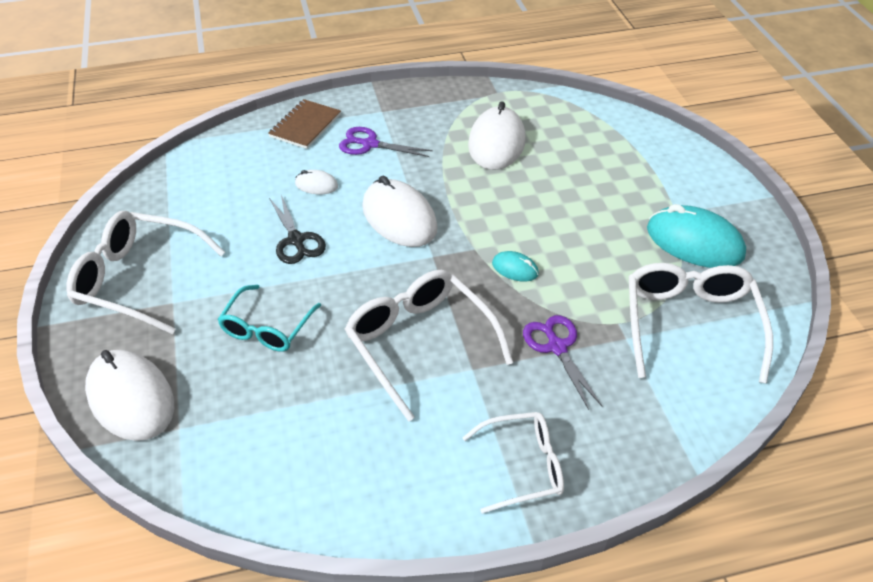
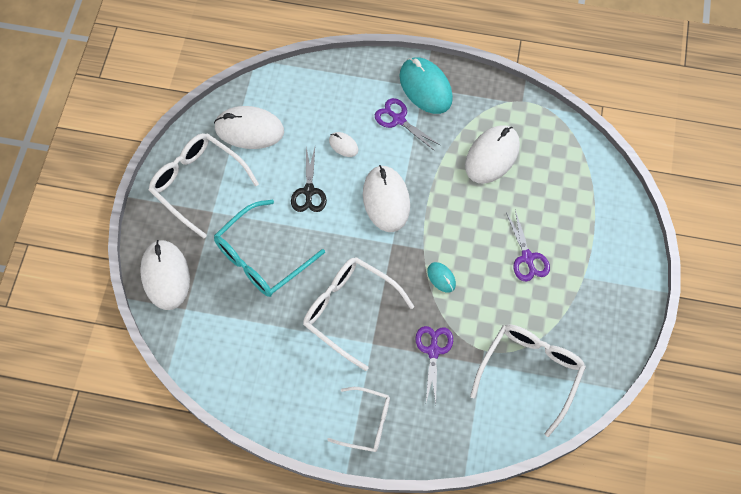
camera: 25 degrees right, 20 degrees up
(187, 206) = (249, 129): none -> white mouse
(267, 328) = (262, 257): turquoise glasses -> turquoise glasses, size x1.58
(305, 126) = (360, 81): brown notebook -> none
(420, 344) = (349, 310): white glasses -> white glasses turned 45 degrees counterclockwise
(601, 216) = (527, 258): none -> purple scissors
(694, 242) = (579, 308): turquoise mouse -> turquoise mouse (425, 87)

